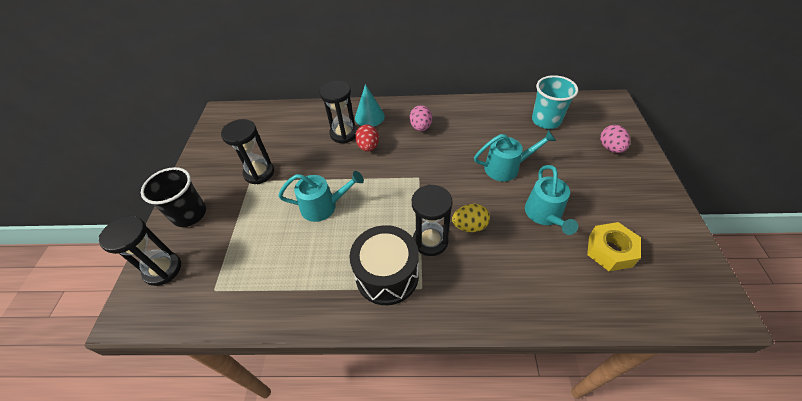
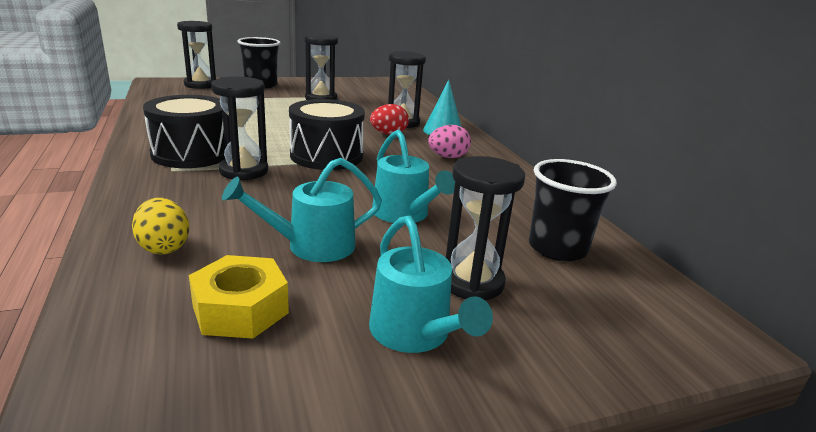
camera: 65 degrees right, 25 degrees down
(323, 206) = (285, 123): turquoise watering can -> turquoise watering can (415, 333)
(407, 189) = (326, 156): none -> black drum
(469, 226) = (273, 192): yellow egg -> yellow egg (164, 247)
(546, 120) = (557, 248): turquoise cup -> black cup
(579, 160) = (471, 282): none -> black hourglass
(610, 148) = (540, 323): pink egg -> none

